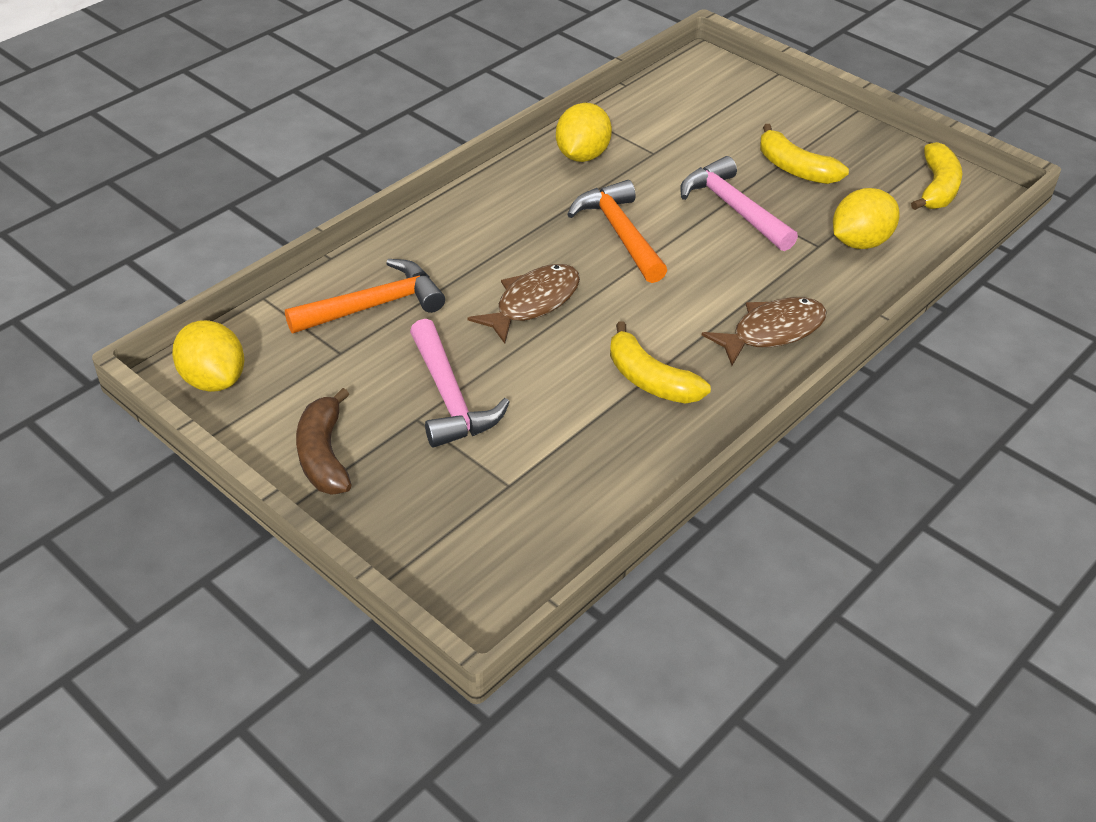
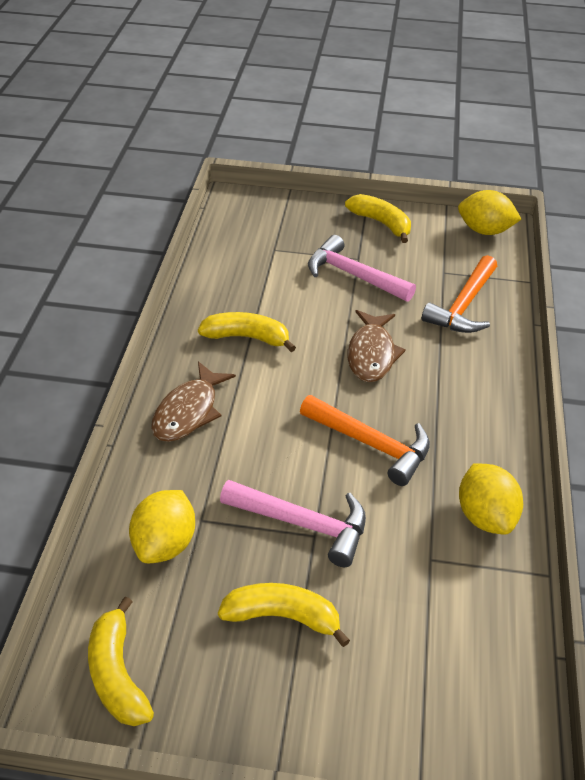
camera: 145 degrees right, 0 degrees up
(324, 455) = (381, 223): brown banana -> yellow banana

